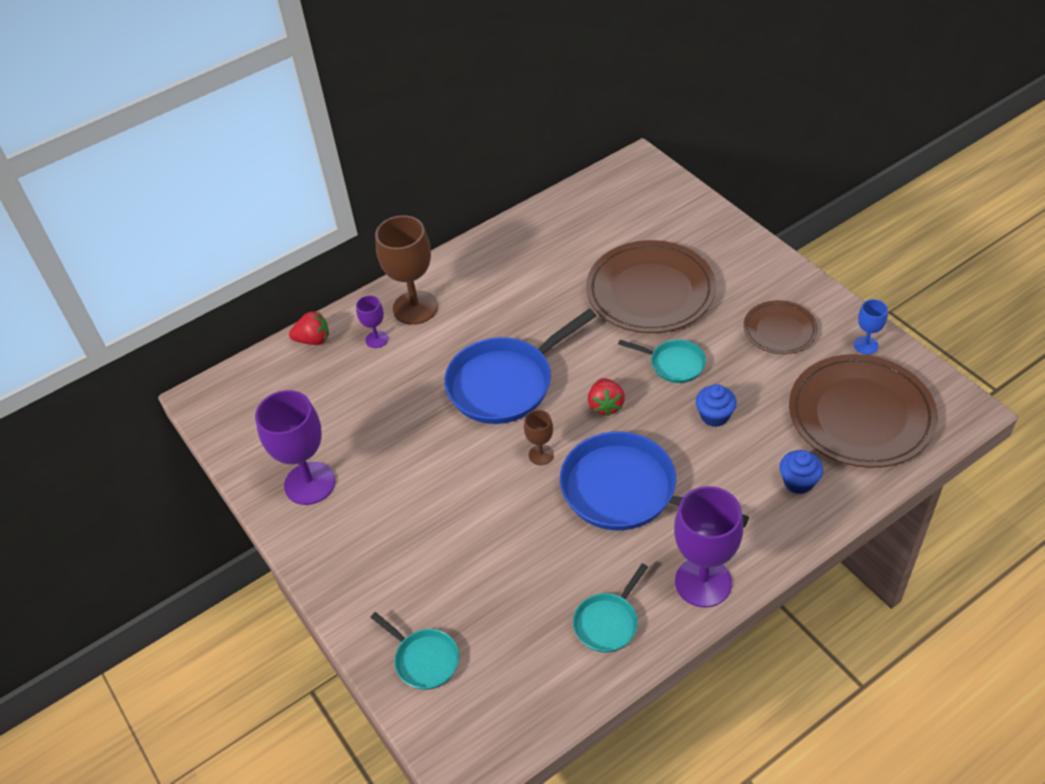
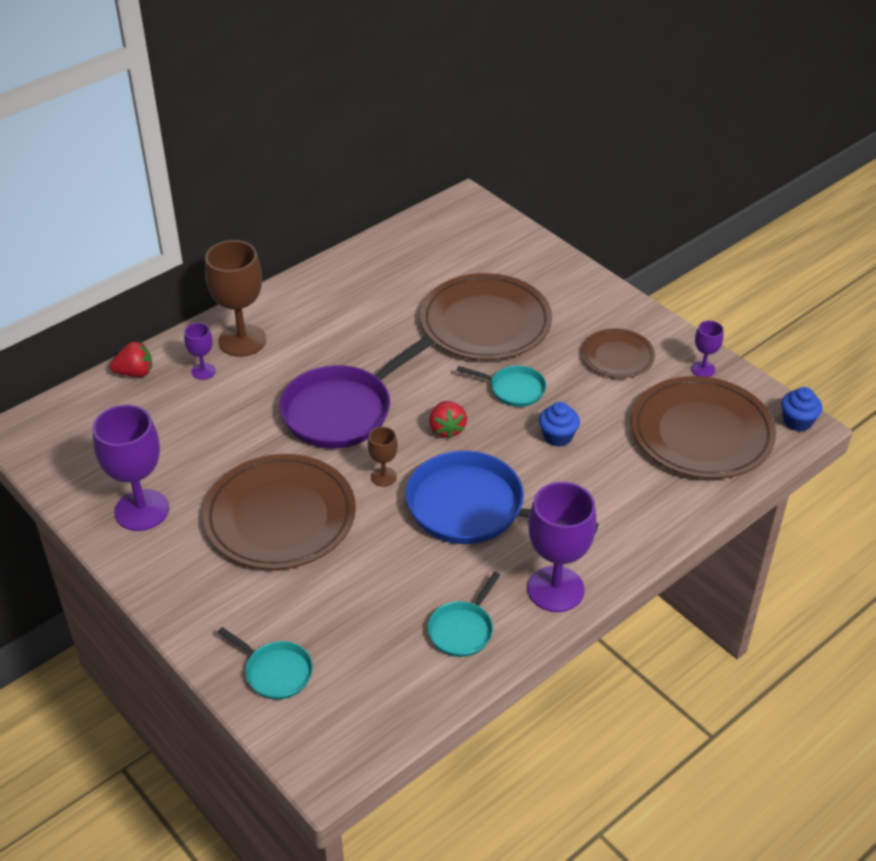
camera: 10 degrees left, 5 degrees down
(439, 494) = (280, 517): none -> brown plate
(506, 383) = (343, 410): blue pan -> purple pan
(798, 482) = (644, 495): blue cupcake -> blue cupcake (797, 421)
(865, 345) = (703, 369): blue goblet -> purple goblet

